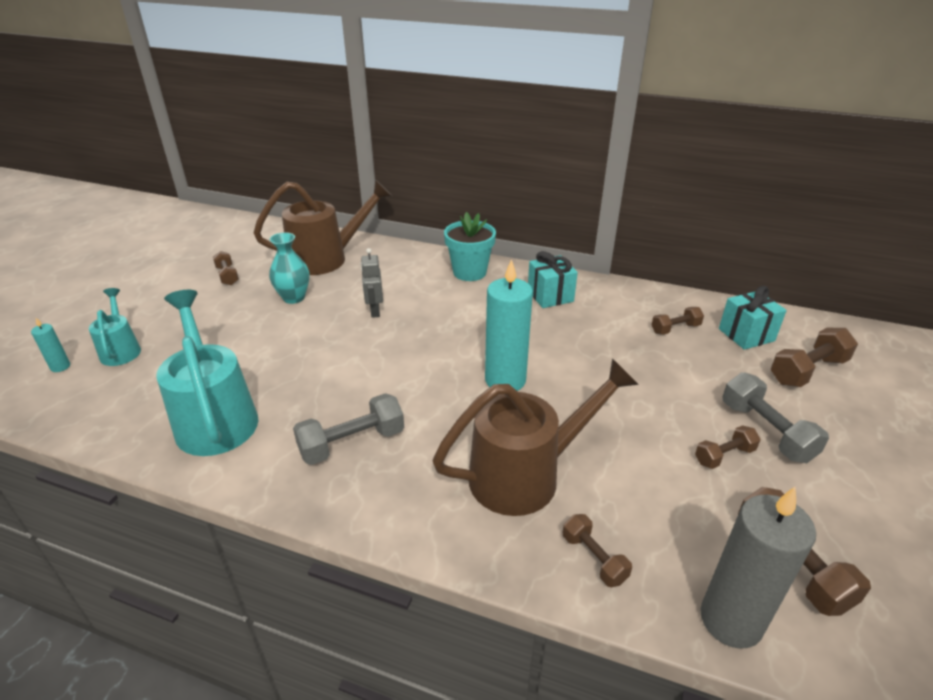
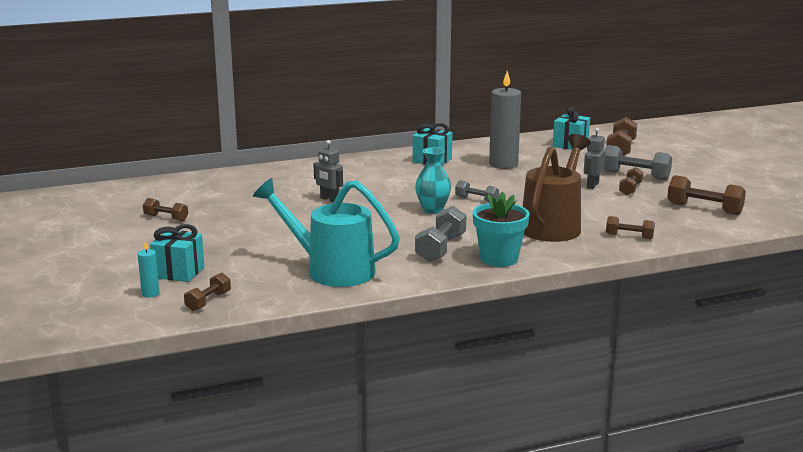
camera: 40 degrees left, 15 degrees down
(121, 350) = (179, 272): turquoise watering can -> turquoise gift
(294, 297) = (252, 211): turquoise vase -> turquoise vase (432, 210)
(326, 259) = (228, 188): brown watering can -> none
(469, 272) = (355, 165): turquoise flower pot -> turquoise flower pot (499, 259)
(505, 380) = (476, 200): turquoise candle -> grey dumbbell
(675, 329) = (530, 153): brown dumbbell -> brown dumbbell (208, 301)
(679, 422) = (592, 185): none -> grey robot
(731, 620) = (706, 231): grey candle -> grey candle (503, 164)

